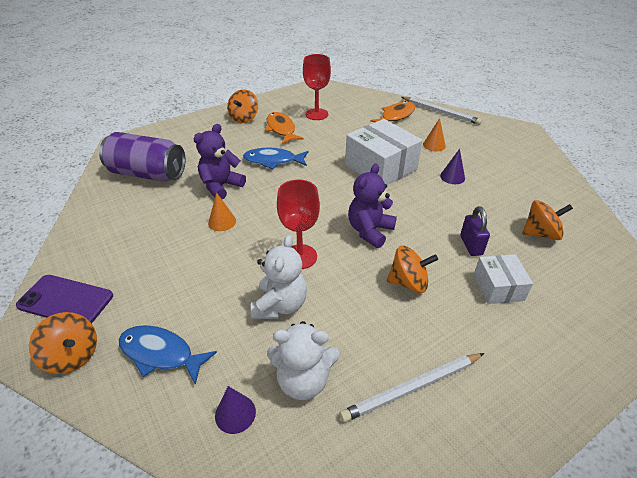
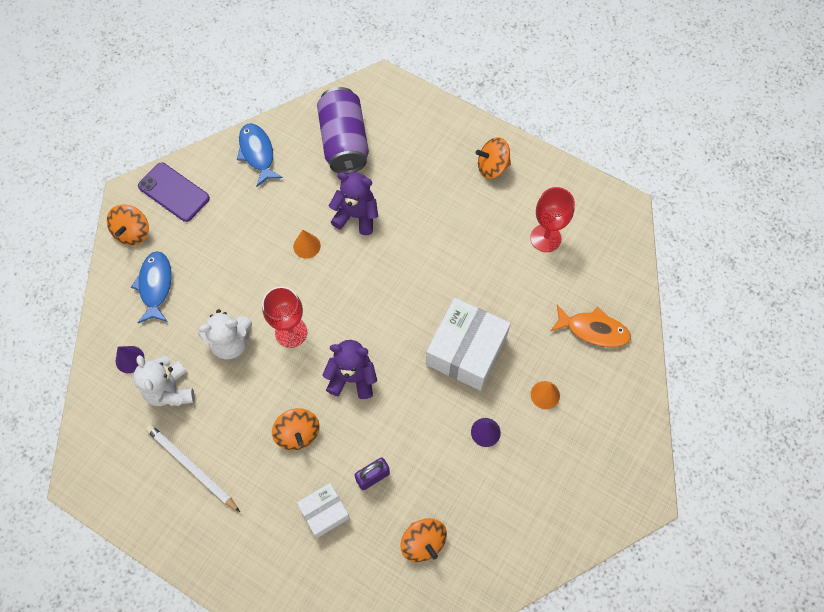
camera: 65 degrees right, 25 degrees up
(65, 301) = (174, 192): purple phone -> purple phone turned 45 degrees counterclockwise
(273, 161) = (423, 240): blue fish -> blue fish (257, 153)
(281, 129) = (490, 216): orange fish -> none
(440, 112) = (636, 381): white pencil -> none

